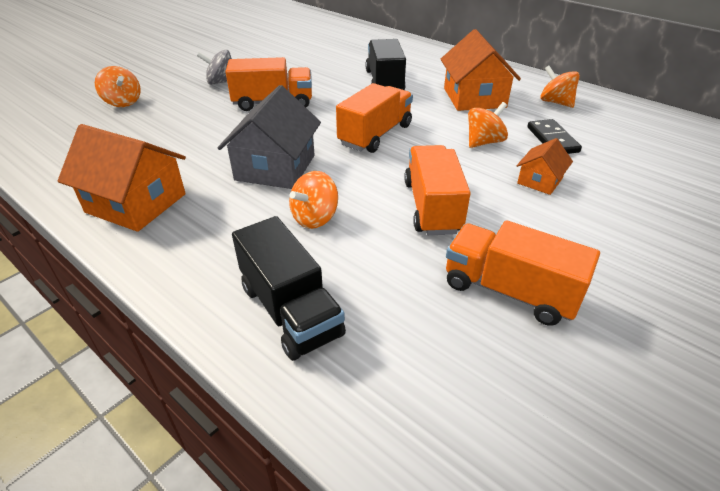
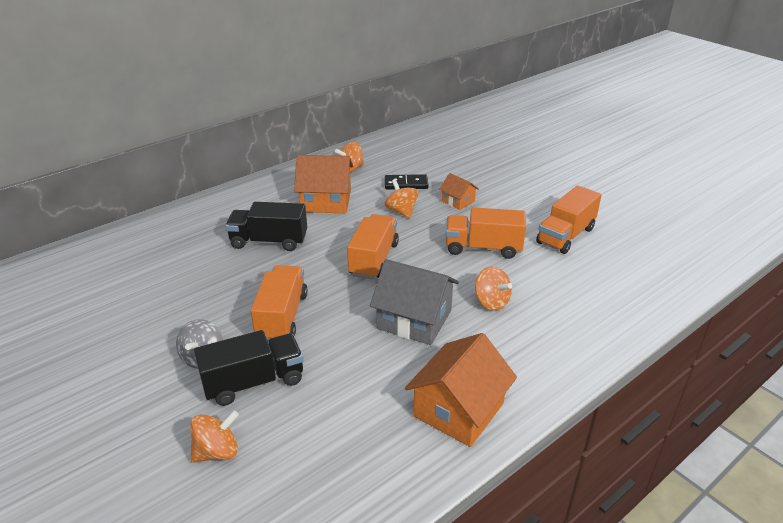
camera: 80 degrees left, 5 degrees down
(290, 311) = (589, 319): black truck -> black truck (254, 382)
(375, 135) = (374, 259): orange truck -> orange truck turned 60 degrees clockwise

